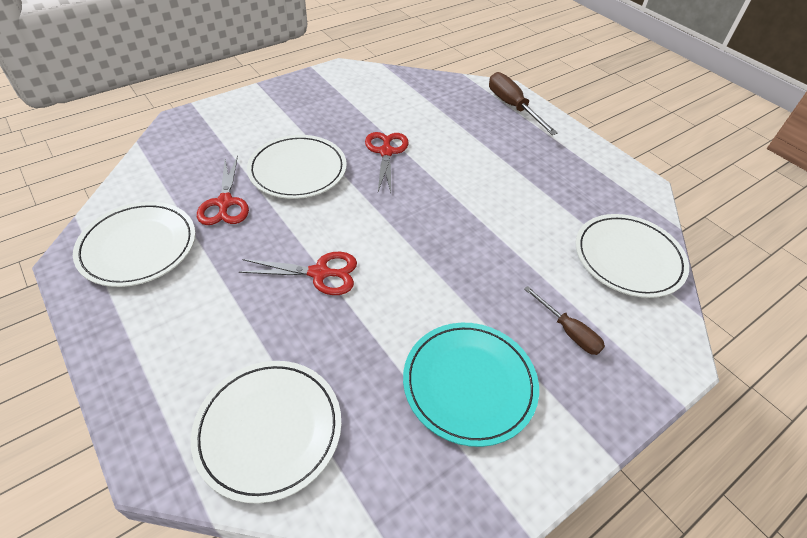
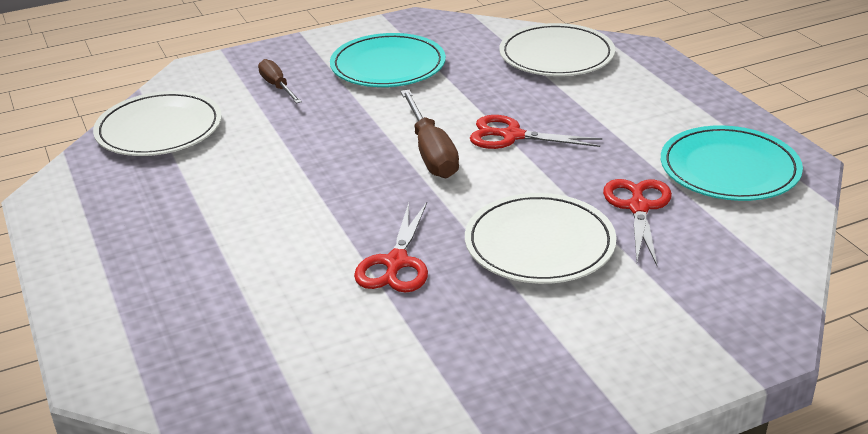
camera: 165 degrees left, 15 degrees down
(138, 246) = (729, 169): white plate -> turquoise plate
(512, 106) = (121, 336): brown screwdriver -> brown screwdriver (431, 152)

